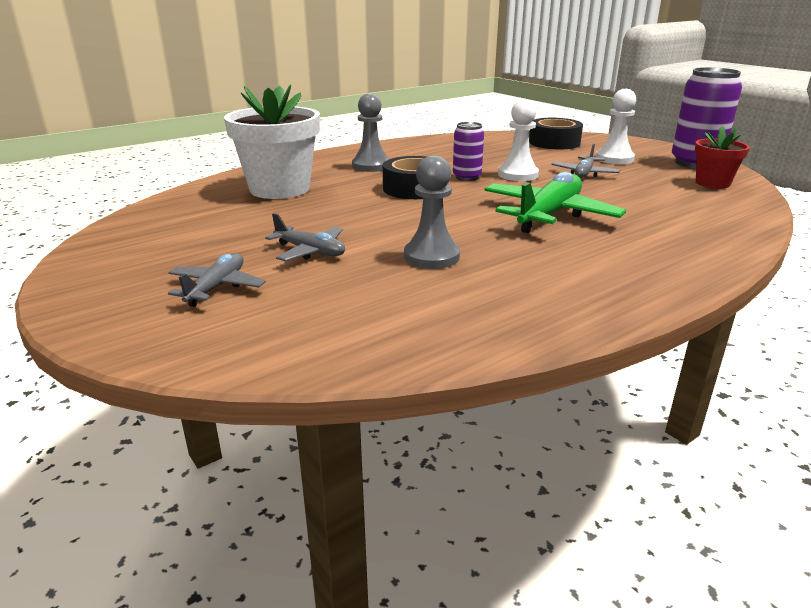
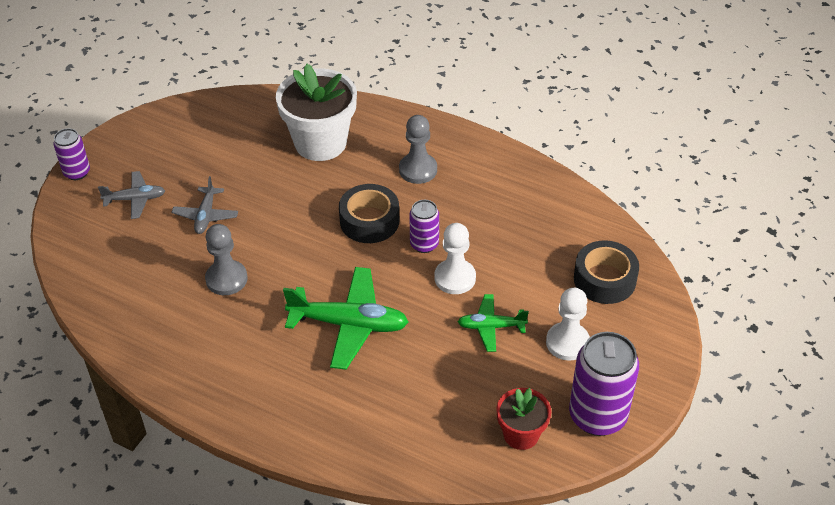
camera: 65 degrees right, 20 degrees up
(87, 321) = (77, 172): none -> purple can
(584, 173) = (491, 327): grey plane -> green plane

